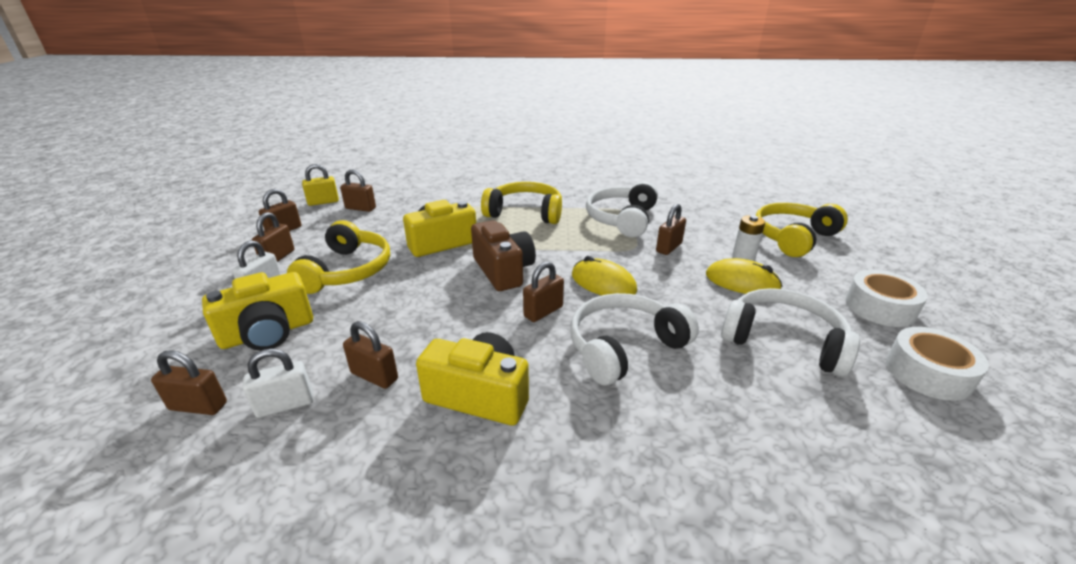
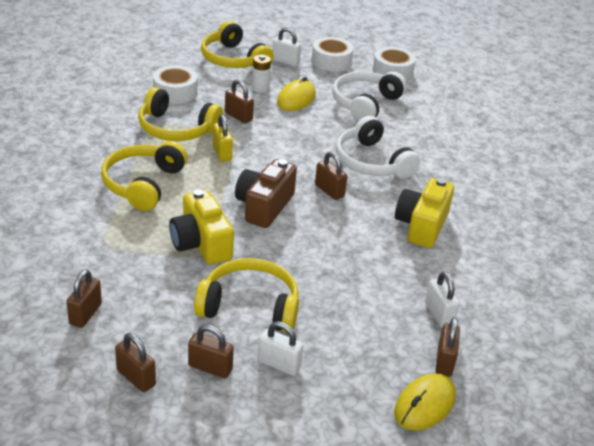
camera: 90 degrees left, 5 degrees up
(268, 333) = (354, 343): yellow camera -> none
(323, 202) = (49, 354): yellow padlock -> yellow padlock (222, 153)
(374, 376) = (406, 273): brown padlock -> none
(503, 270) = (264, 206): brown camera -> brown camera turned 45 degrees counterclockwise
(603, 283) = (291, 157): yellow mouse -> yellow mouse (424, 404)
(621, 219) = (176, 129): white headphones -> yellow headphones
(689, 213) = (175, 92): none -> white tape
(830, 271) = (285, 61): none -> white padlock

